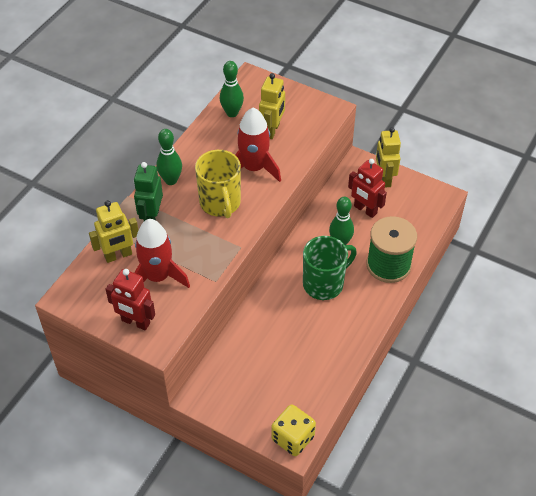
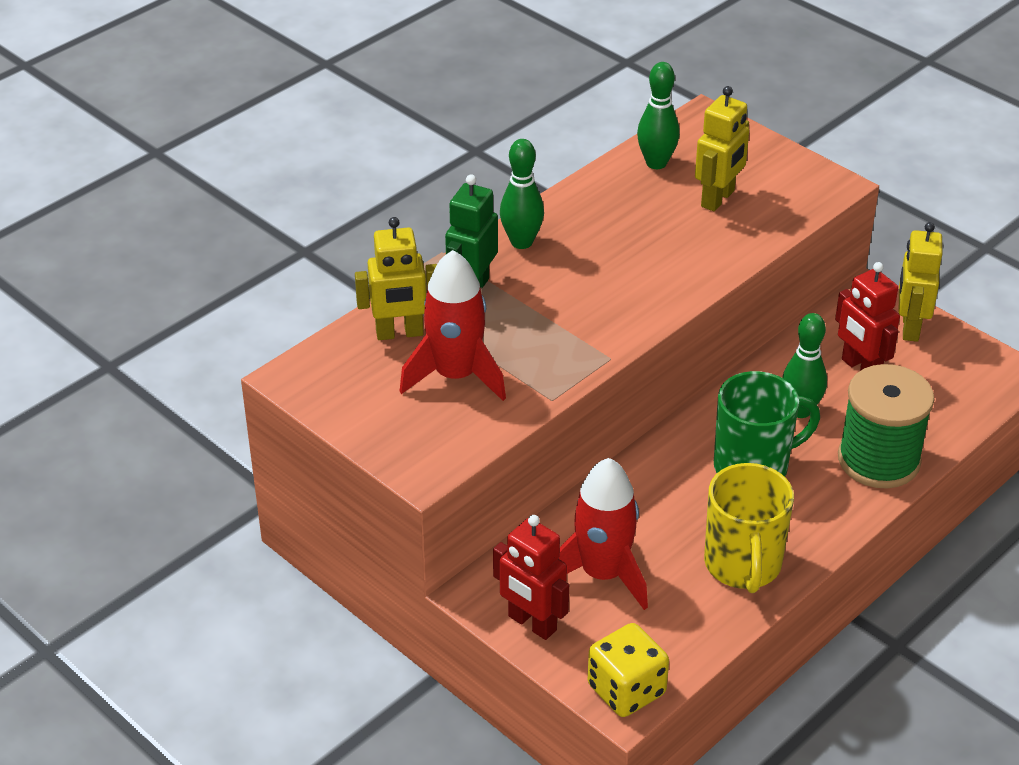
camera: 15 degrees right, 10 degrees down
(135, 322) = (398, 433): red robot -> red robot (532, 623)
(220, 203) = (595, 289): yellow mug -> yellow mug (743, 565)
(254, 168) = (669, 248): red rocket -> red rocket (602, 574)

